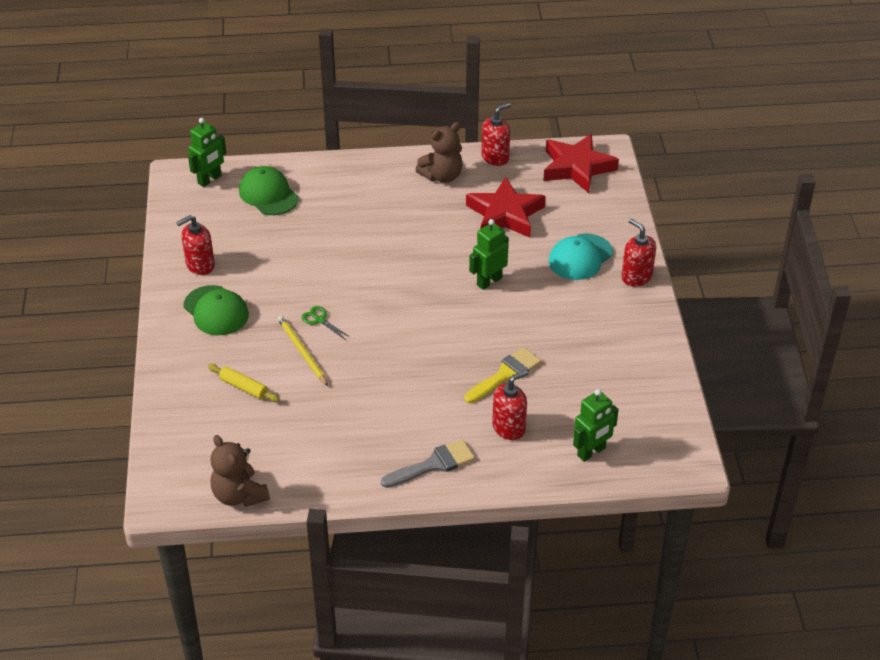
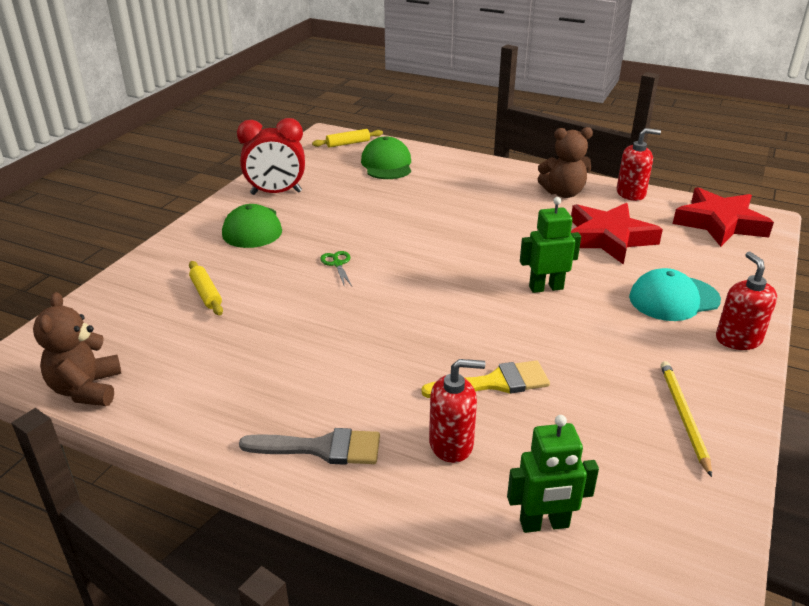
camera: 30 degrees right, 10 degrees down
(200, 265) = (276, 193): red soap dispenser -> red clock
(210, 180) = (348, 143): green robot -> yellow rolling pin
(302, 351) = (293, 283): yellow pencil -> yellow pencil (683, 416)

